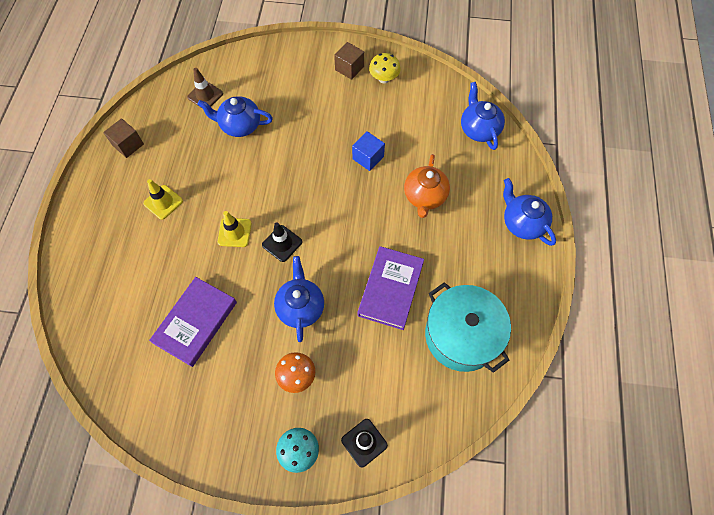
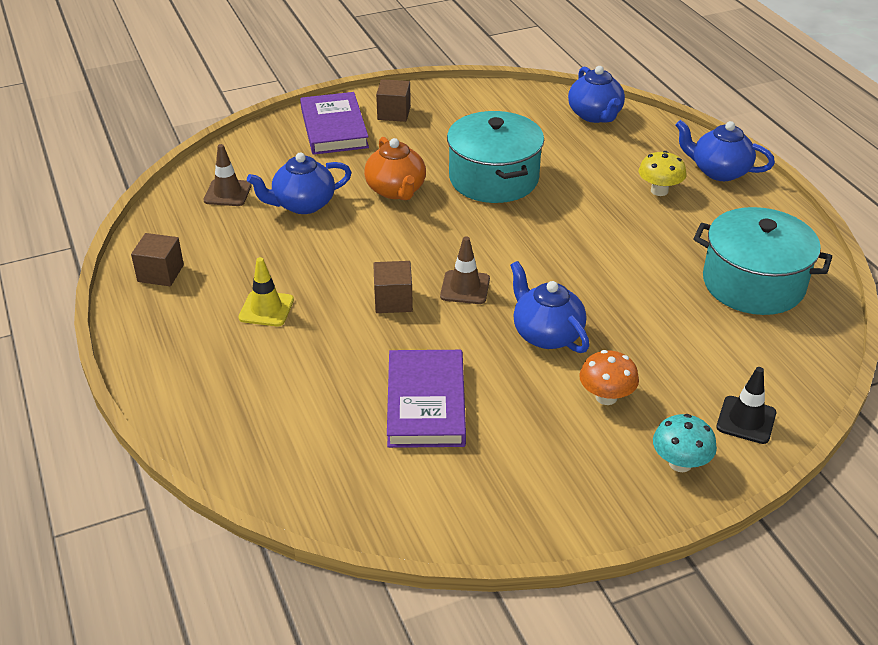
camera: 30 degrees left, 25 degrees down
(234, 232) = (393, 301): yellow traffic cone -> brown cube
(282, 243) = (465, 288): black traffic cone -> brown traffic cone
(368, 157) = (493, 178): blue cube -> turquoise pot
(384, 78) = (444, 109): yellow mushroom -> yellow mushroom (659, 191)
(390, 289) = (635, 277): purple book -> purple book (334, 128)
(424, 197) = (592, 188): orange teapot -> orange teapot (396, 190)
(479, 129) = (595, 115): blue teapot -> blue teapot turned 150 degrees counterclockwise

